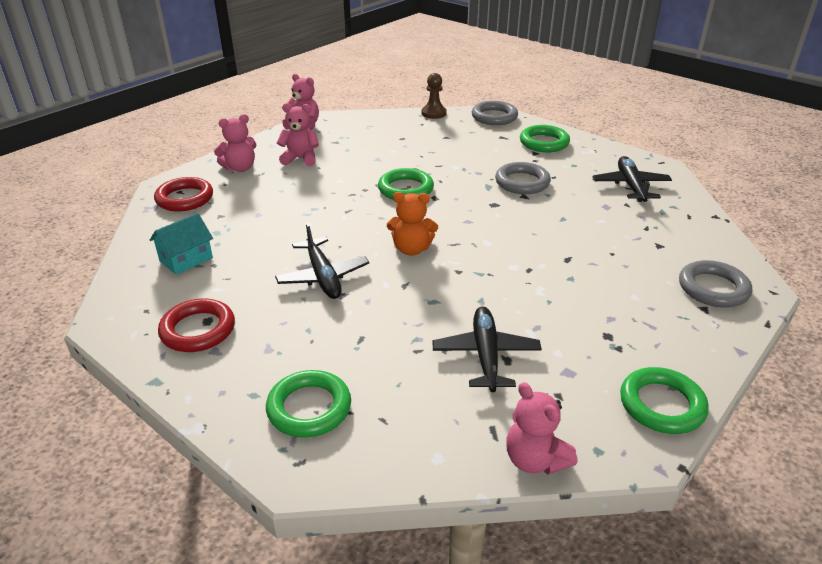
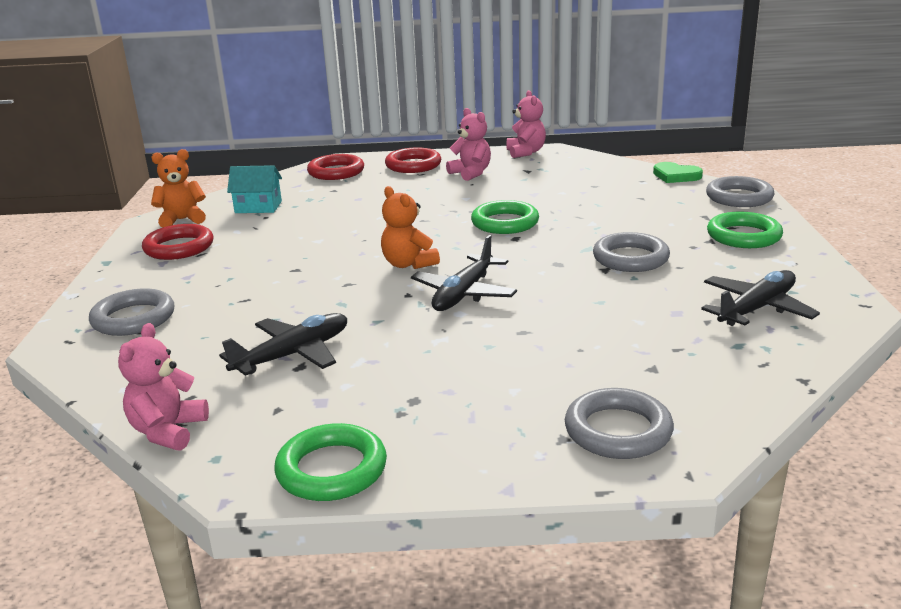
camera: 50 degrees right, 10 degrees down
(137, 305) = (182, 220): none -> orange teddy bear
(240, 168) = (413, 165): pink teddy bear -> red ring
(309, 408) = (133, 318): green ring -> grey ring
(322, 276) = (309, 252): black plane -> black plane (464, 293)
(434, 113) = (676, 176): brown pawn -> green heart

